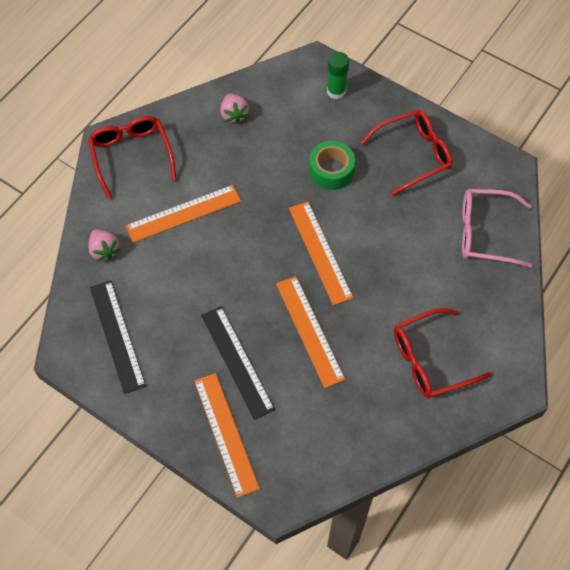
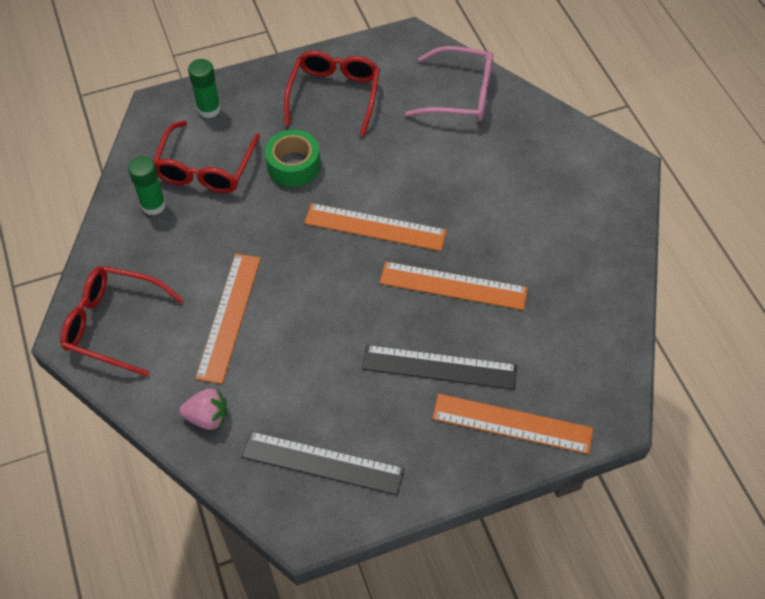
camera: 55 degrees left, 5 degrees down
(234, 115) = (153, 205): pink strawberry -> green glue stick
(430, 360) = (556, 210): red glasses -> red glasses (205, 168)
(485, 233) = (460, 94): pink glasses -> pink glasses turned 120 degrees counterclockwise

